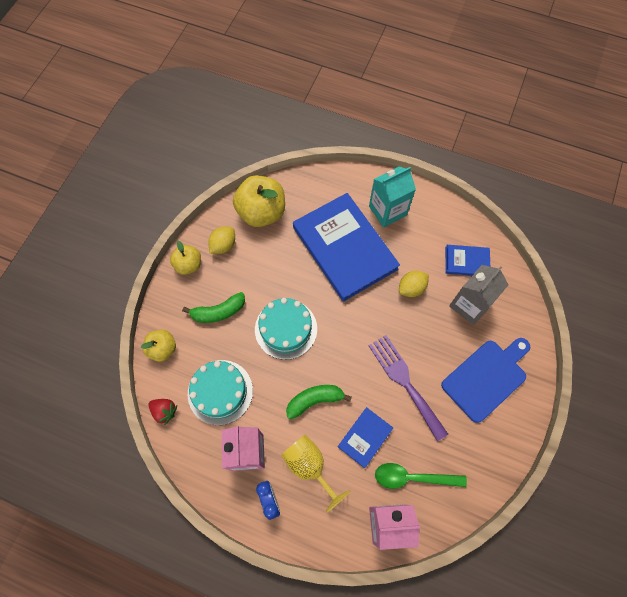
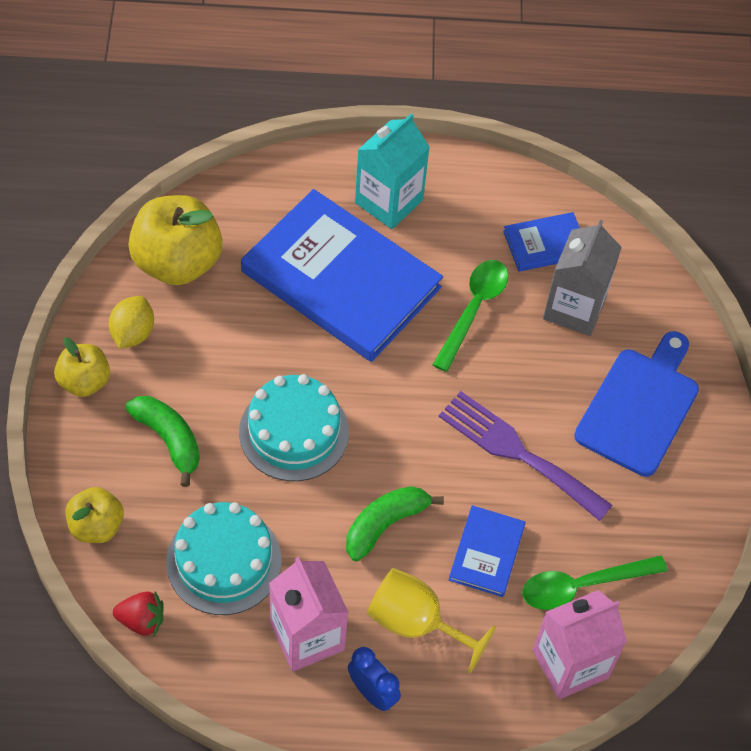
camera: 25 degrees left, 10 degrees down
(218, 312) = (168, 440): green banana -> green banana turned 90 degrees counterclockwise
(411, 288) = (473, 310): yellow lemon -> green spoon

